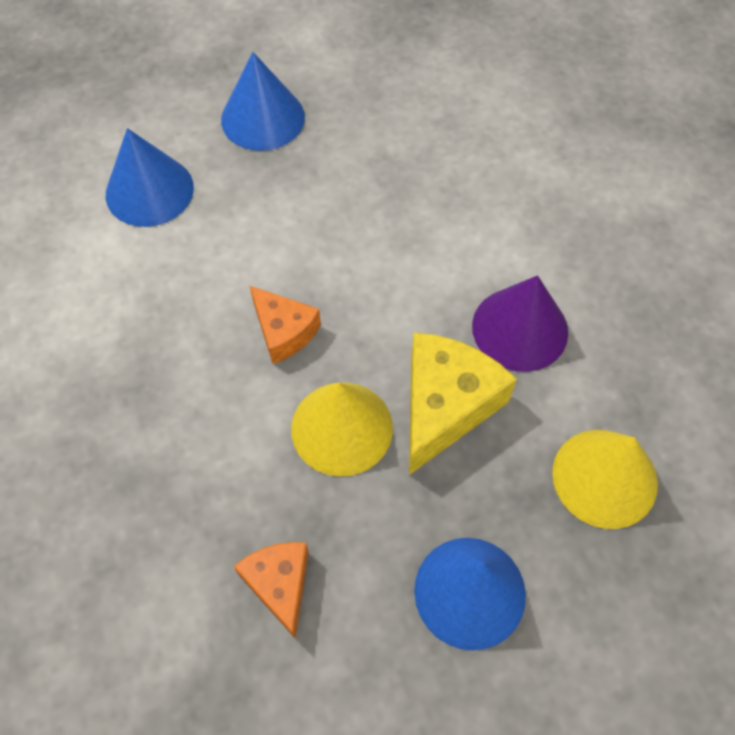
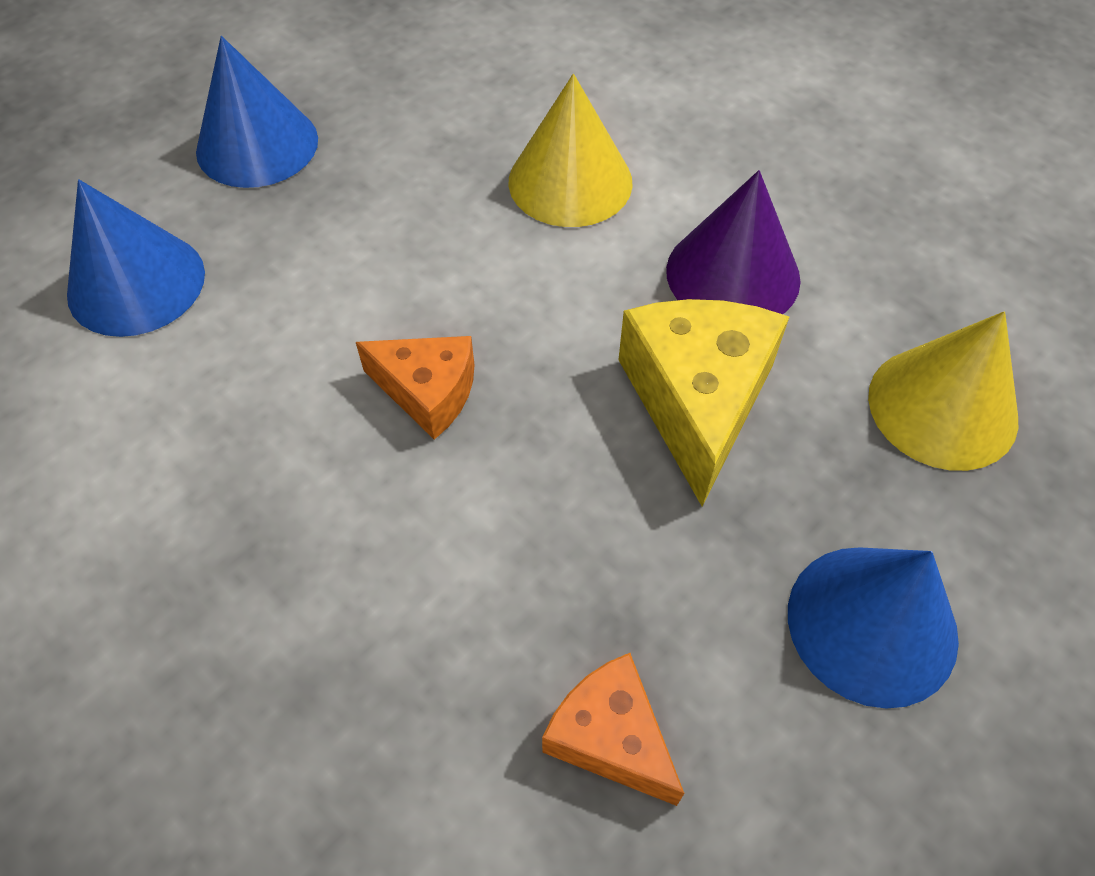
camera: 25 degrees left, 5 degrees down
(342, 428) = (577, 484): yellow cone -> yellow cone (570, 181)

